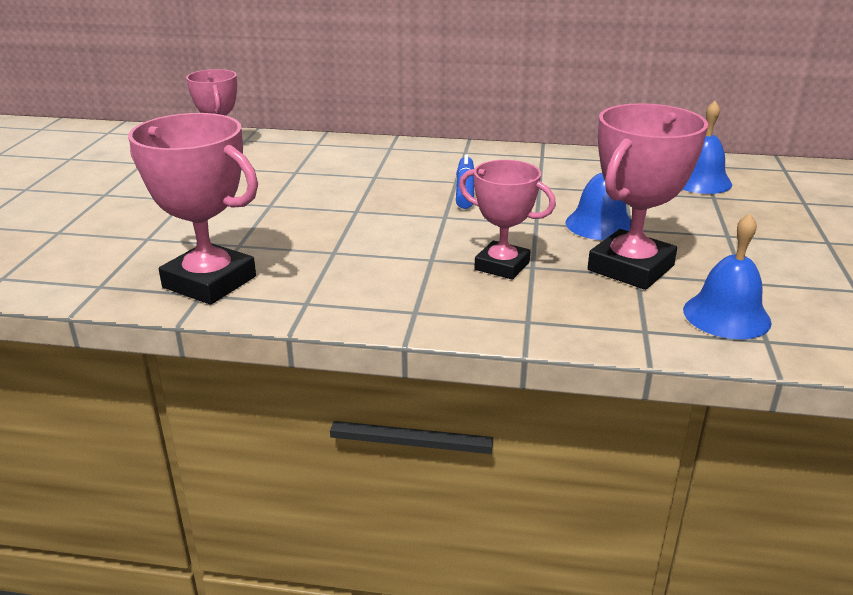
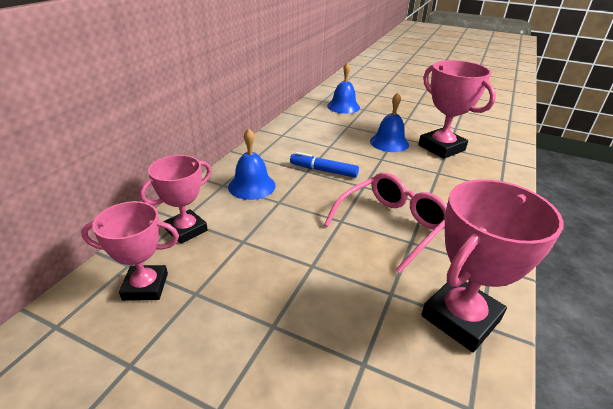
camera: 75 degrees left, 5 degrees up
(363, 239) = (392, 225): none -> pink glasses
(502, 266) = (437, 181): pink trophy -> pink trophy (186, 230)
(726, 315) = (487, 140): blue bell -> blue bell (252, 186)

